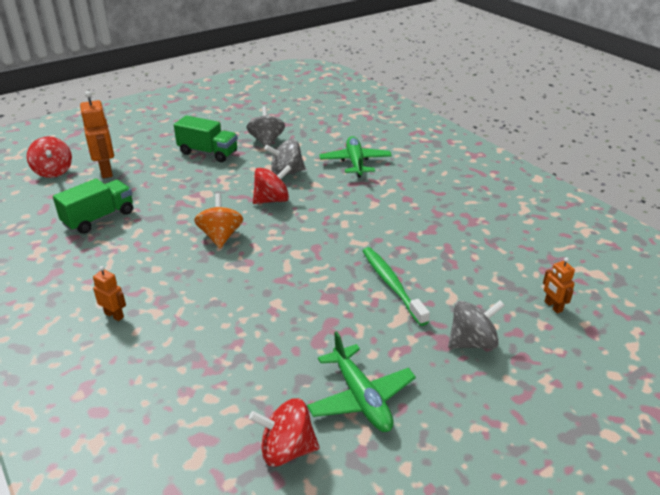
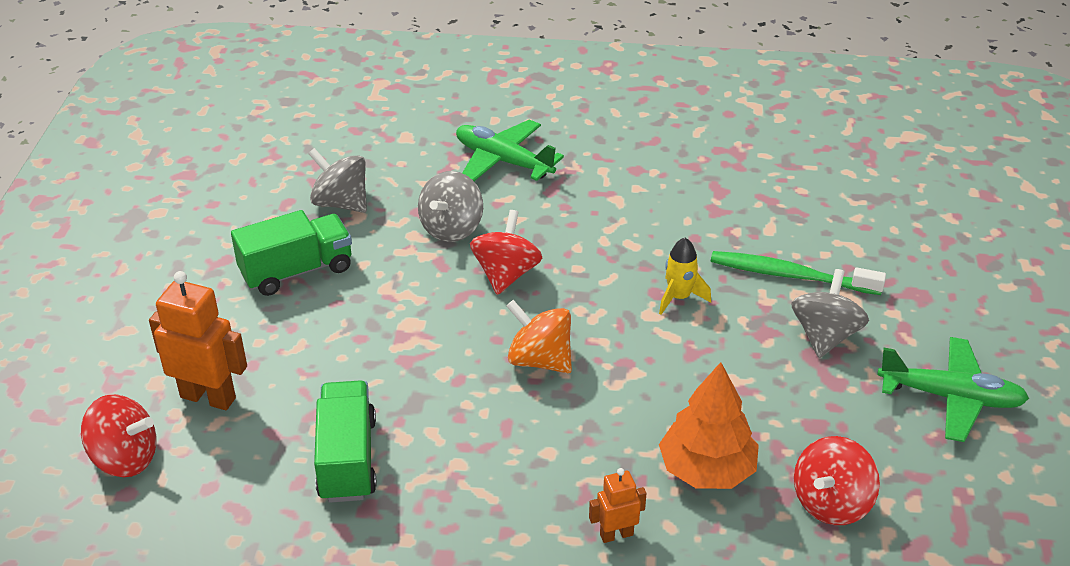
camera: 50 degrees left, 5 degrees up
(192, 324) = (707, 469): none -> orange tree
(286, 449) = (981, 489): red spinning top -> red spinning top (831, 503)
(321, 256) = (679, 297): none -> yellow rocket
(472, 342) = (936, 276): grey spinning top -> grey spinning top (825, 336)
(553, 306) = (932, 194): orange robot -> none

